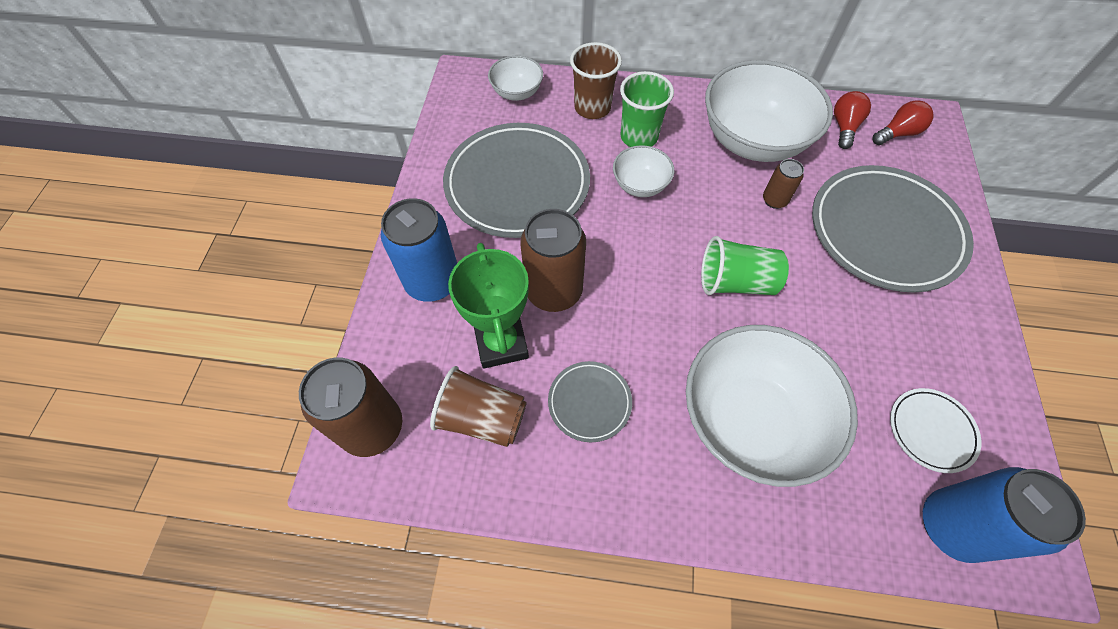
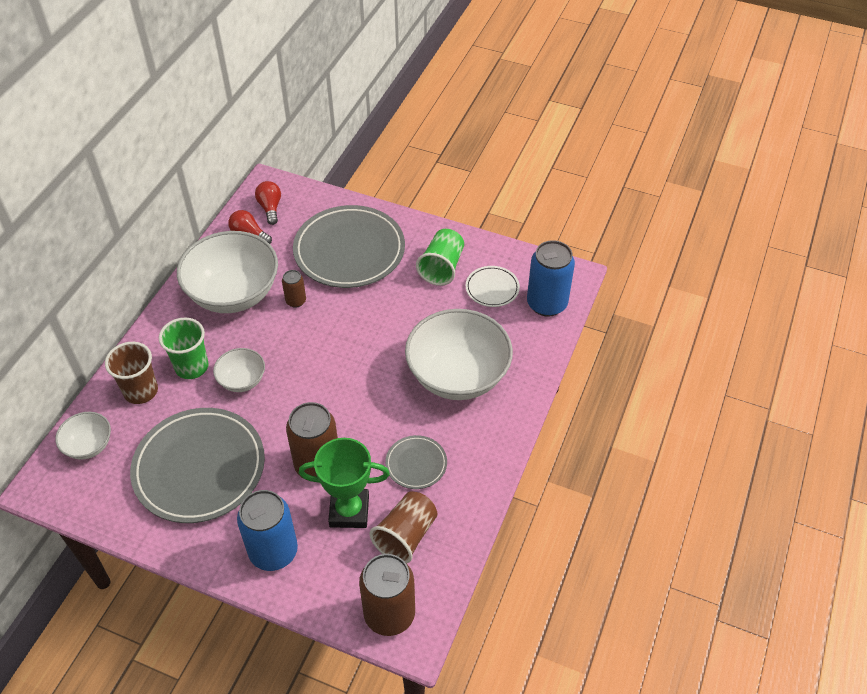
camera: 75 degrees left, 10 degrees down
(736, 282) = (355, 348): green cup -> green cup (442, 267)

